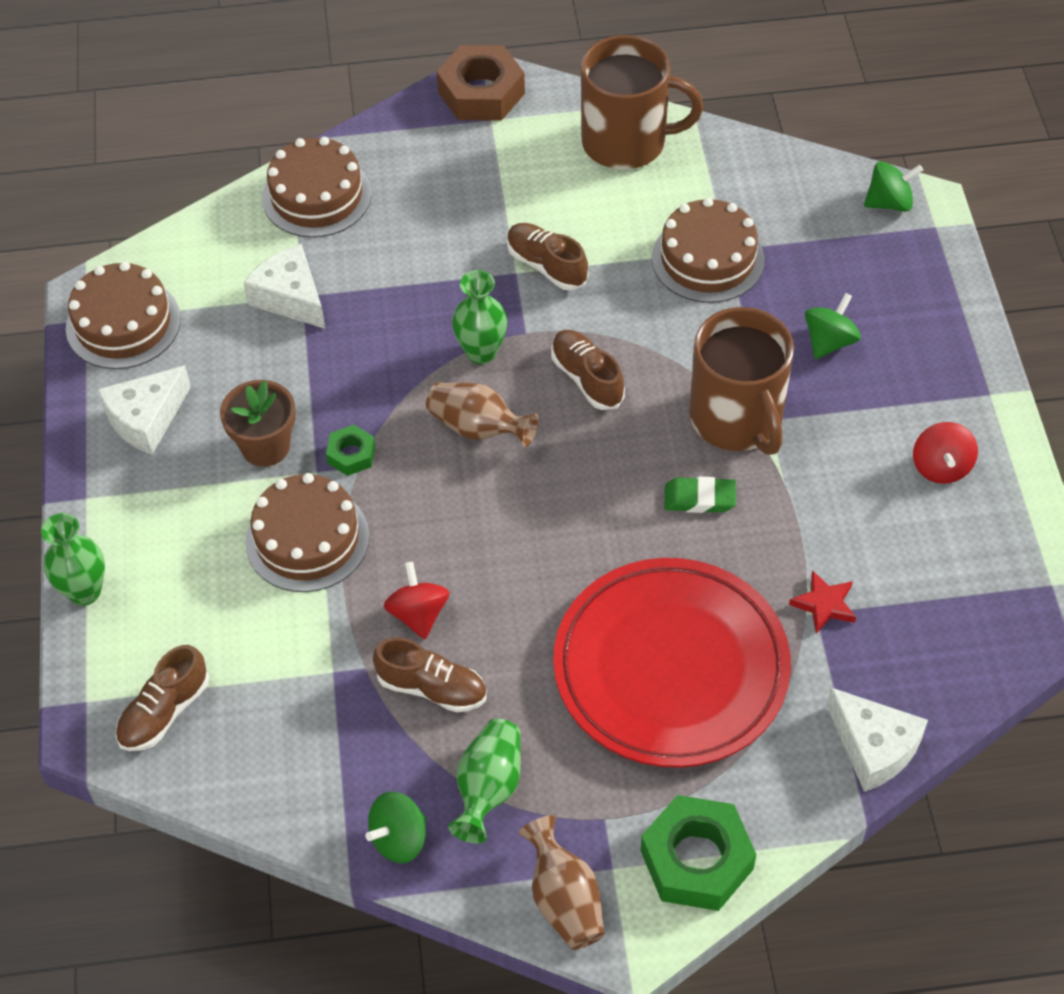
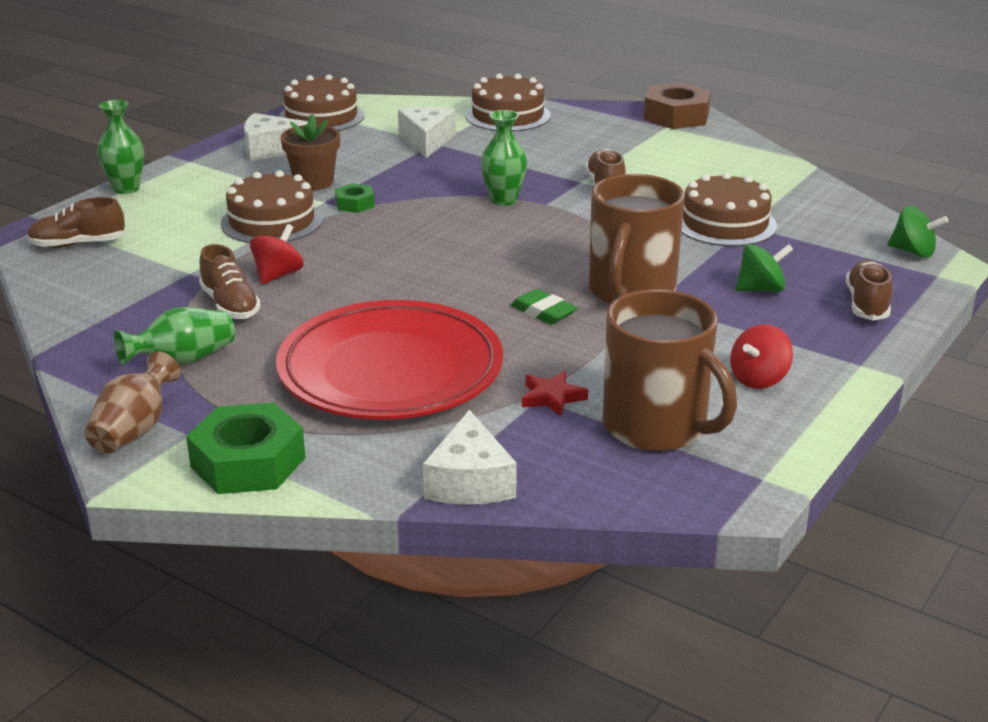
camera: 40 degrees right, 25 degrees down
(399, 839) = (95, 352): green spinning top -> none
(478, 428) = (448, 225): brown vase -> none
(587, 378) = (554, 235): brown shoe -> brown shoe (867, 304)
(626, 142) = (745, 163): brown mug -> brown mug (657, 427)

